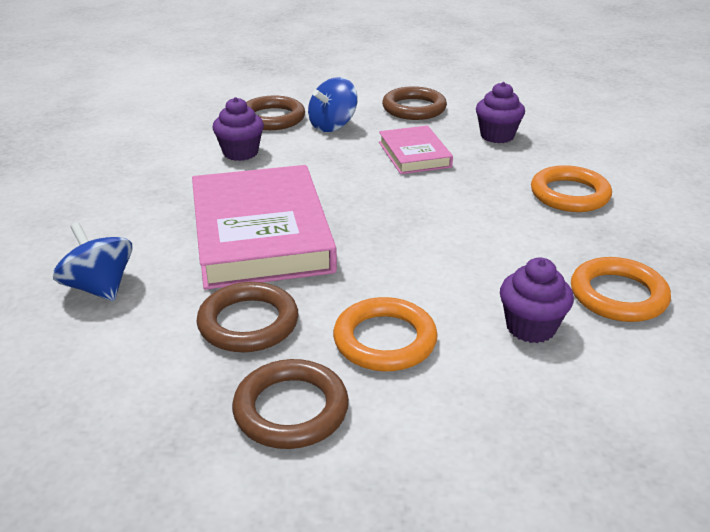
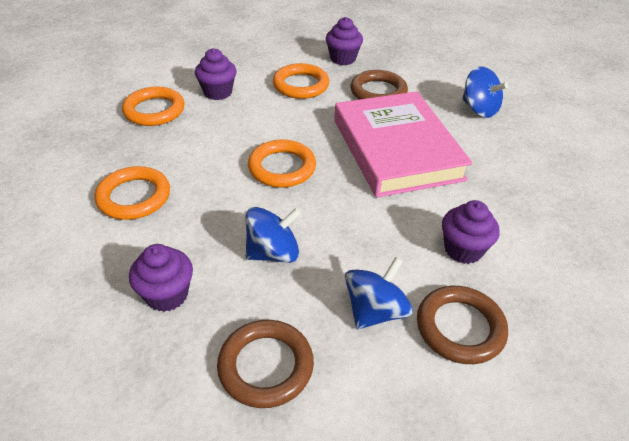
camera: 175 degrees right, 10 degrees up
(291, 409) = (343, 59): brown ring -> purple cupcake
(410, 217) = (282, 167): none -> orange ring
(414, 154) = (273, 253): pink book -> blue spinning top

